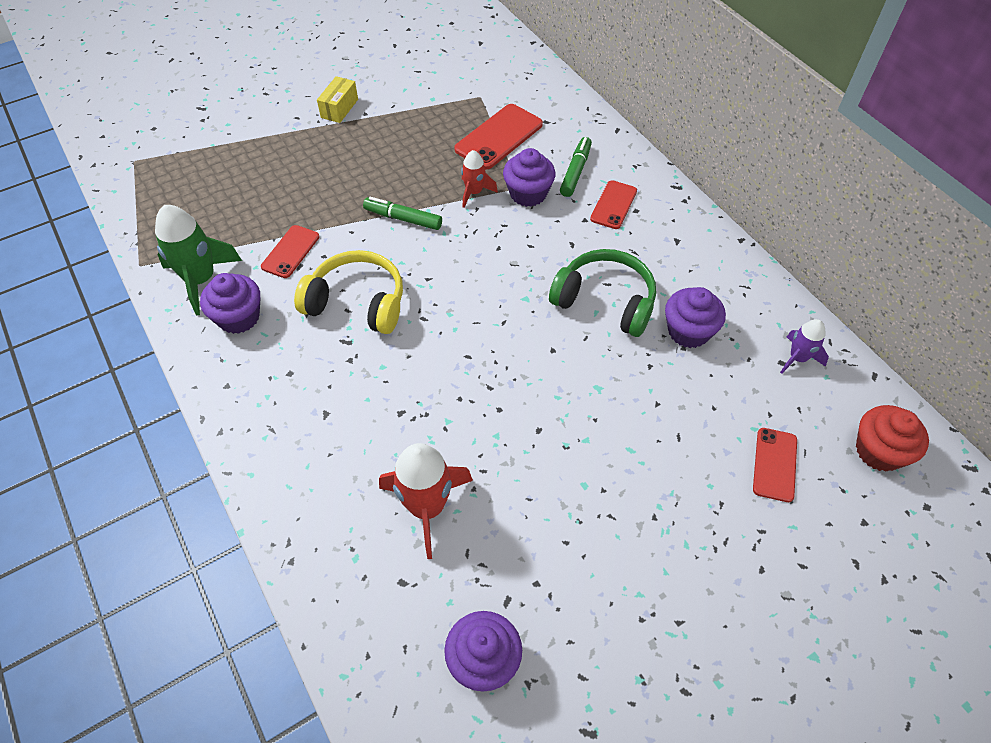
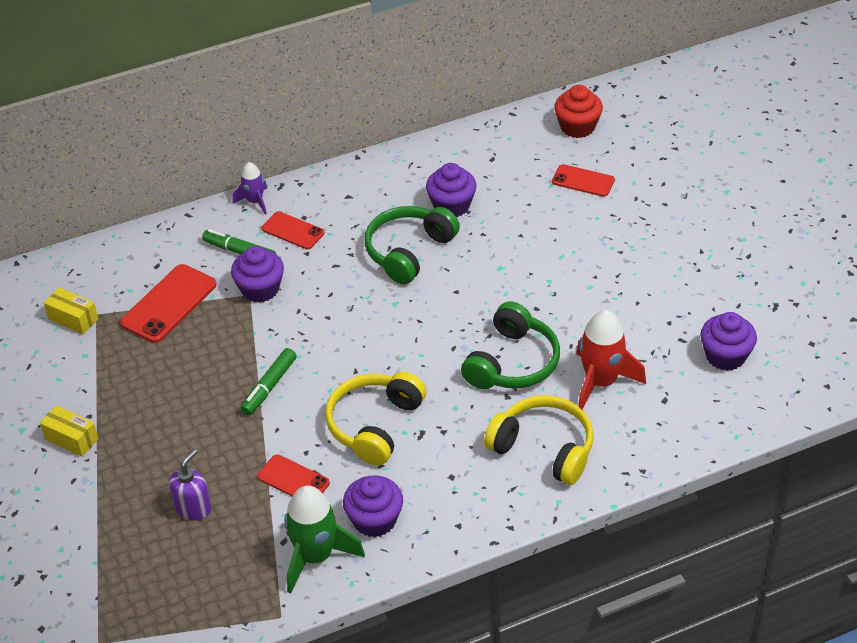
camera: 80 degrees left, 10 degrees down
(263, 191) = (193, 508): none -> purple soap dispenser
(325, 454) = (544, 448): none -> yellow headphones
(450, 413) = (512, 363): none -> green headphones
(472, 84) = (73, 319): none -> yellow box
(474, 192) = (247, 329): red rocket -> none
(499, 137) = (169, 304): red phone -> red phone turned 75 degrees clockwise
(797, 358) = (489, 149): purple rocket -> purple rocket (255, 201)

